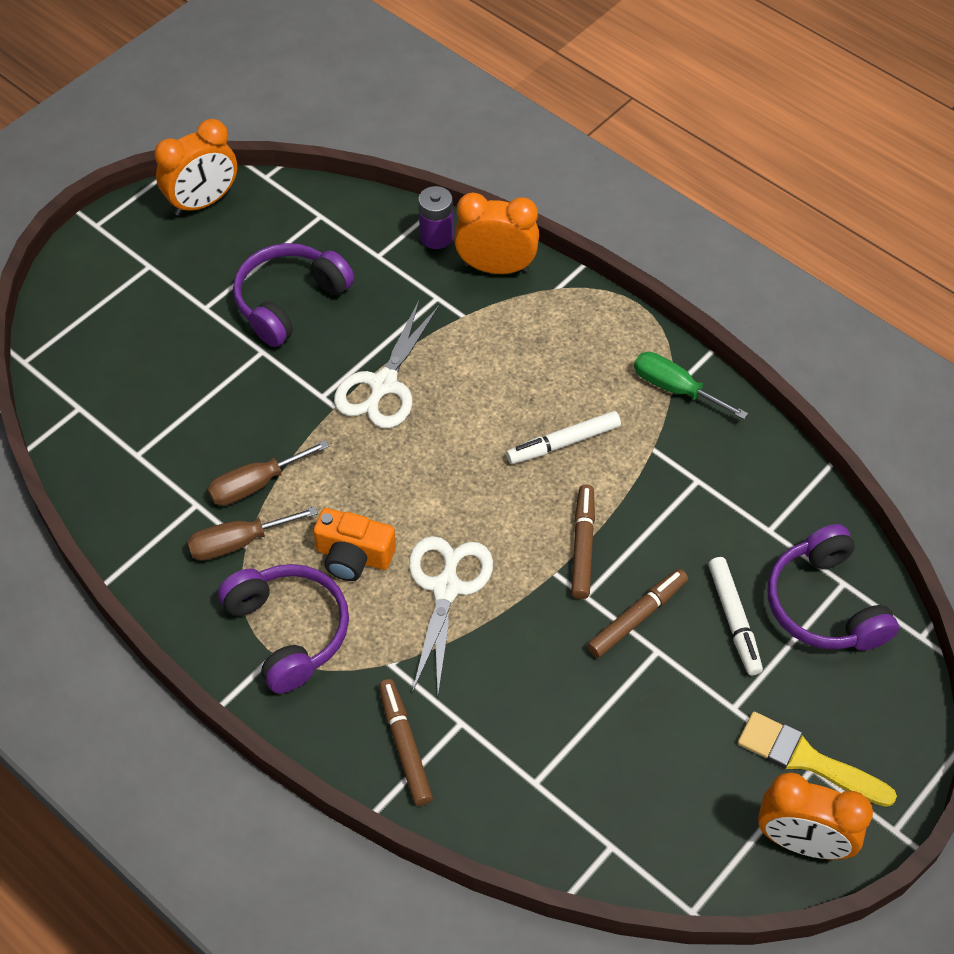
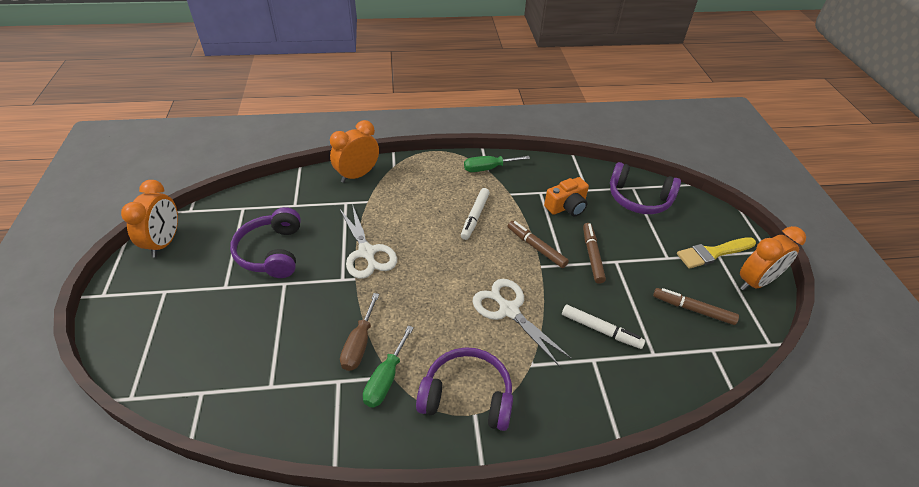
camera: 50 degrees left, 10 degrees down
(238, 542) = (386, 379): brown screwdriver -> green screwdriver
(353, 556) = (451, 334): orange camera -> orange camera (566, 207)
(404, 746) = (588, 394): brown marker -> brown marker (693, 309)
(436, 237) = (314, 181): purple battery -> none
(734, 620) = (622, 228): white marker -> white marker (601, 330)

